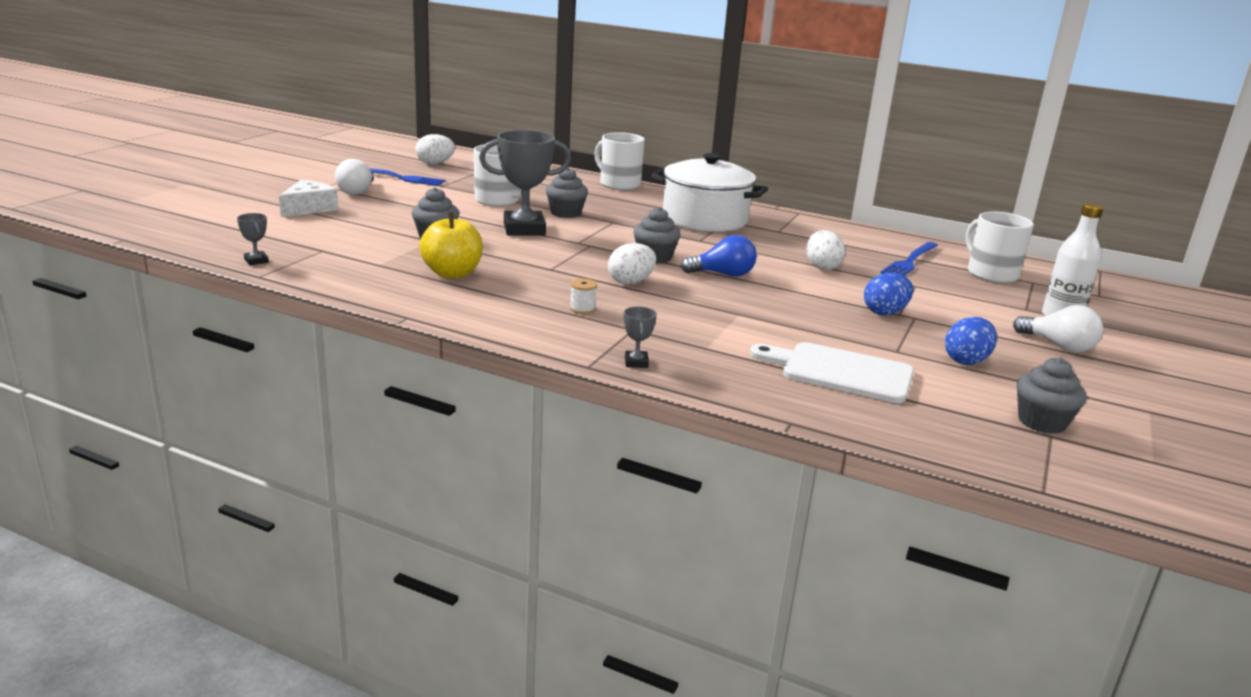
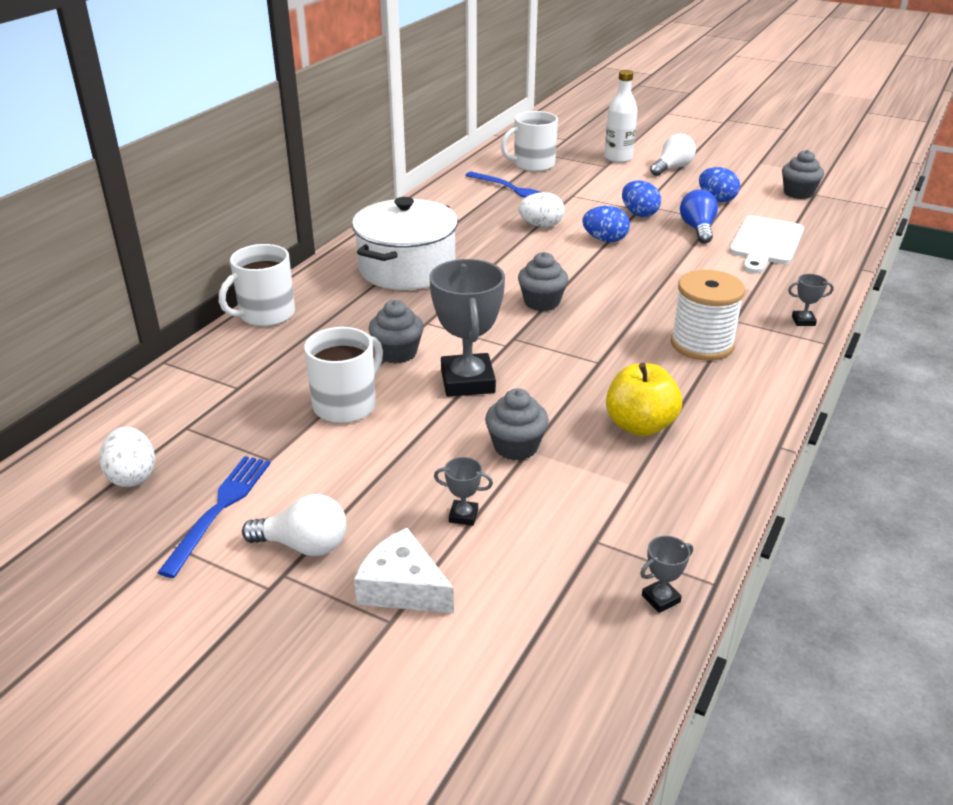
camera: 85 degrees left, 10 degrees up
(366, 222) = (463, 516): none -> grey trophy
(582, 309) = (702, 344): white spool -> white spool, size x2.46
(631, 282) = (619, 317): white egg -> none
(723, 274) = (578, 271): blue light bulb -> blue light bulb (697, 229)
(802, 290) = (605, 240): none -> blue egg

